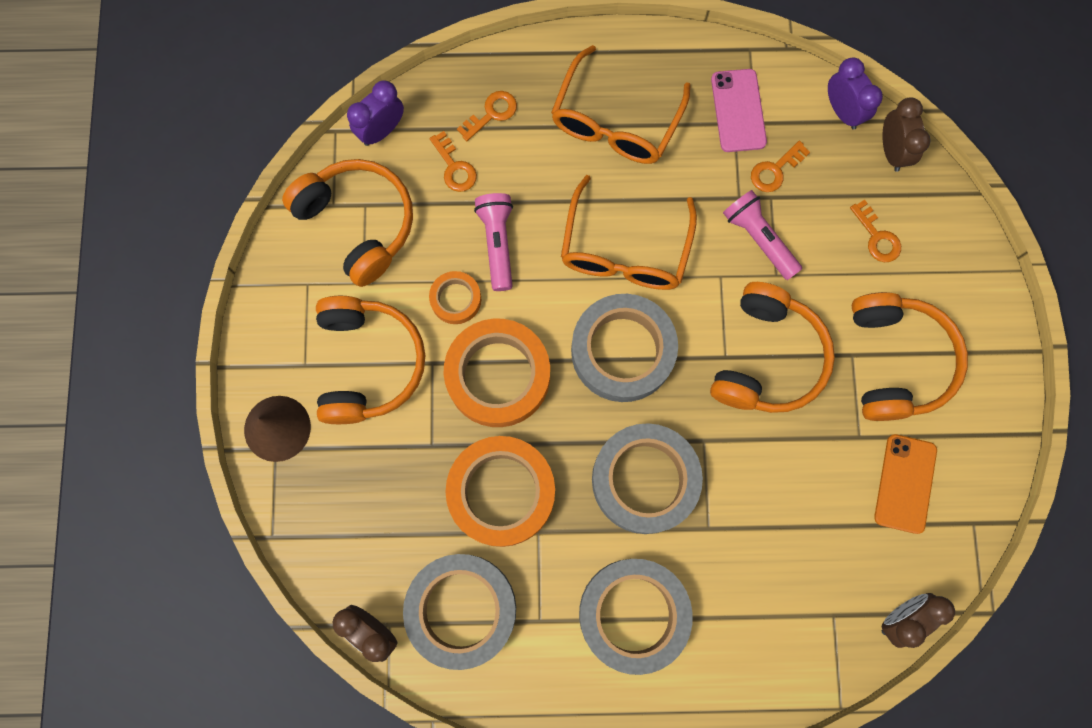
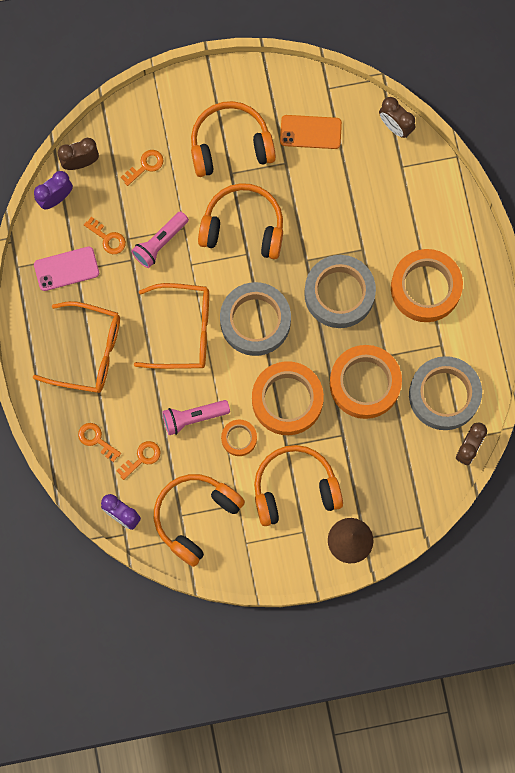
camera: 100 degrees left, 0 degrees up
(633, 614) = (425, 288): grey tape -> orange tape

